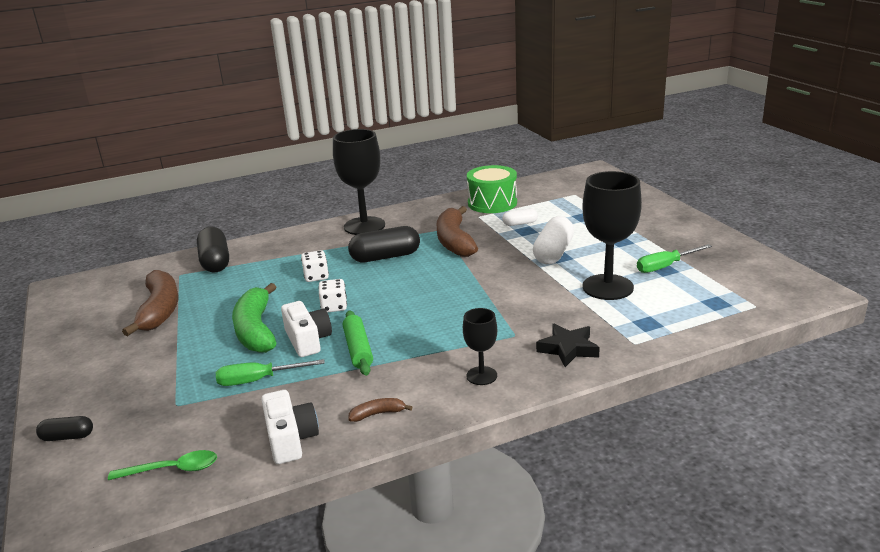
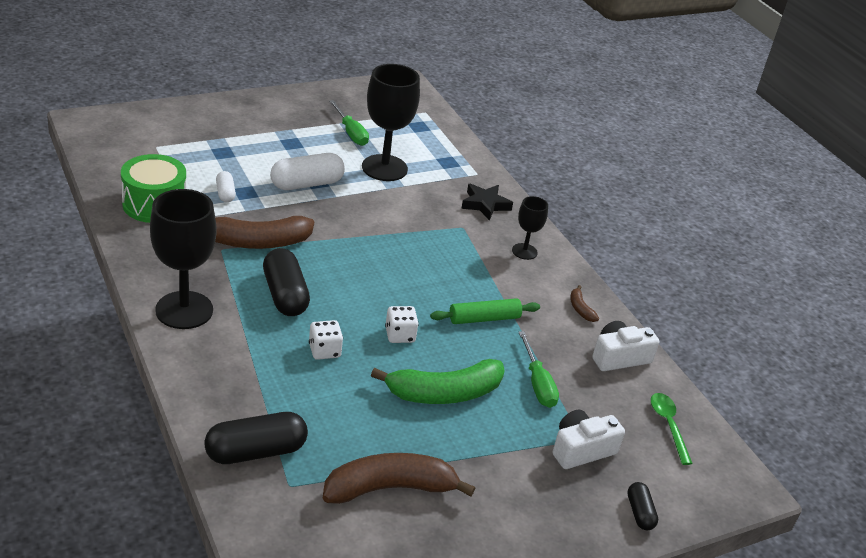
camera: 100 degrees left, 10 degrees up
(308, 340) = (466, 353): white camera -> white camera (581, 450)
(553, 253) = (307, 184): white capsule -> white capsule turned 45 degrees counterclockwise

